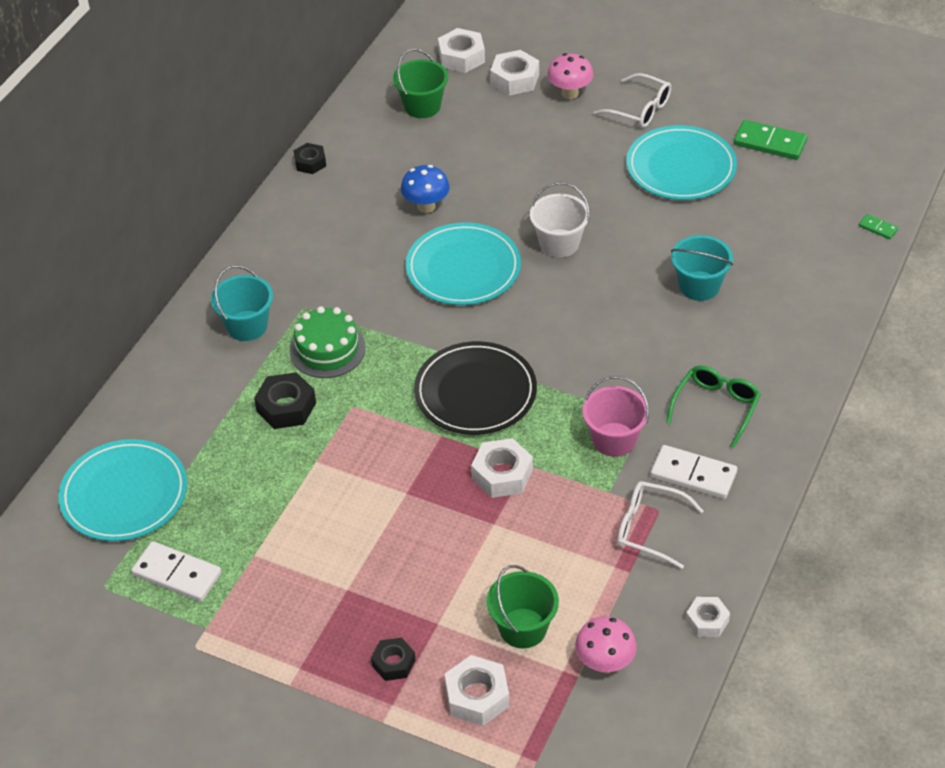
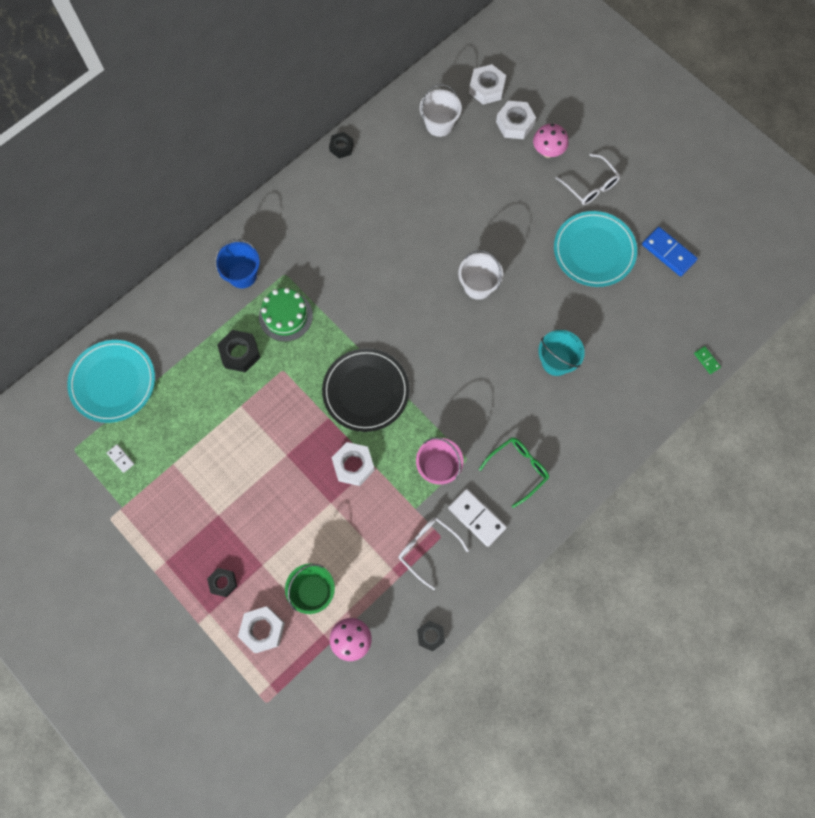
camera: 20 degrees right, 25 degrees up
(177, 574) = (120, 458): white domino -> white domino, size x0.50
(247, 326) = (242, 275): turquoise bucket -> blue bucket
(422, 106) = (439, 124): green bucket -> white bucket
(426, 206) = (403, 217): blue mushroom -> none
(463, 268) = (404, 282): turquoise plate -> none
(707, 621) = (430, 636): white nut -> black nut
(769, 143) = (668, 253): green domino -> blue domino

